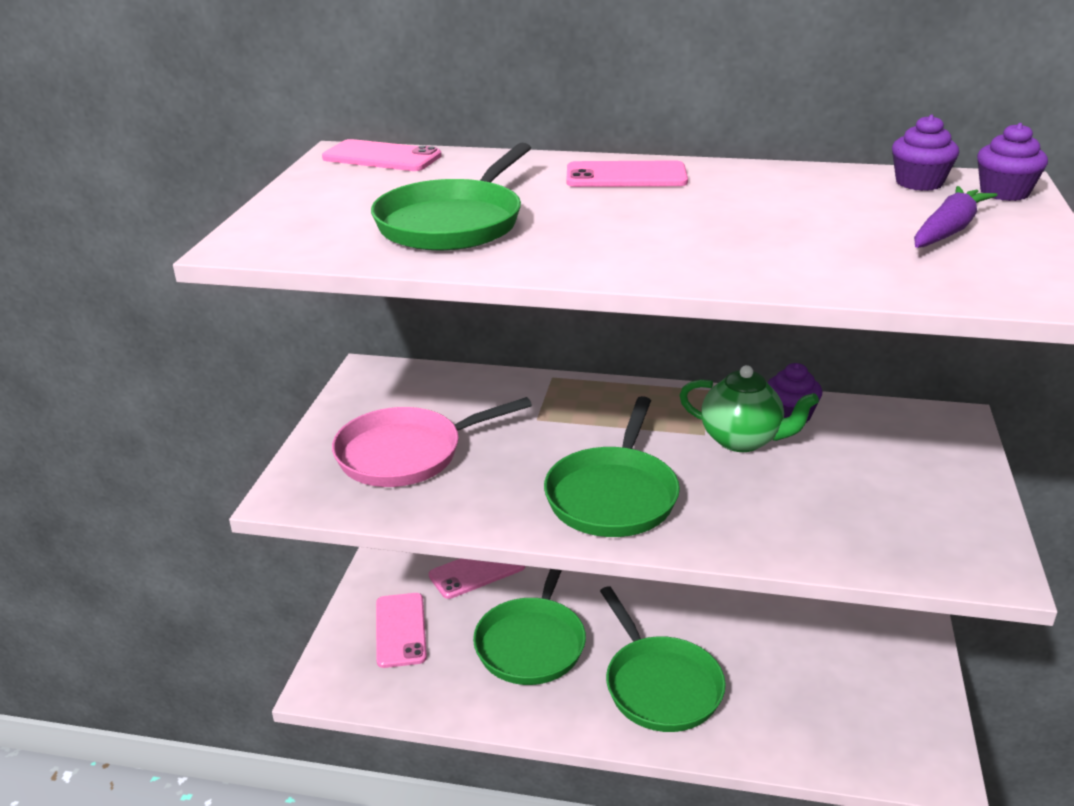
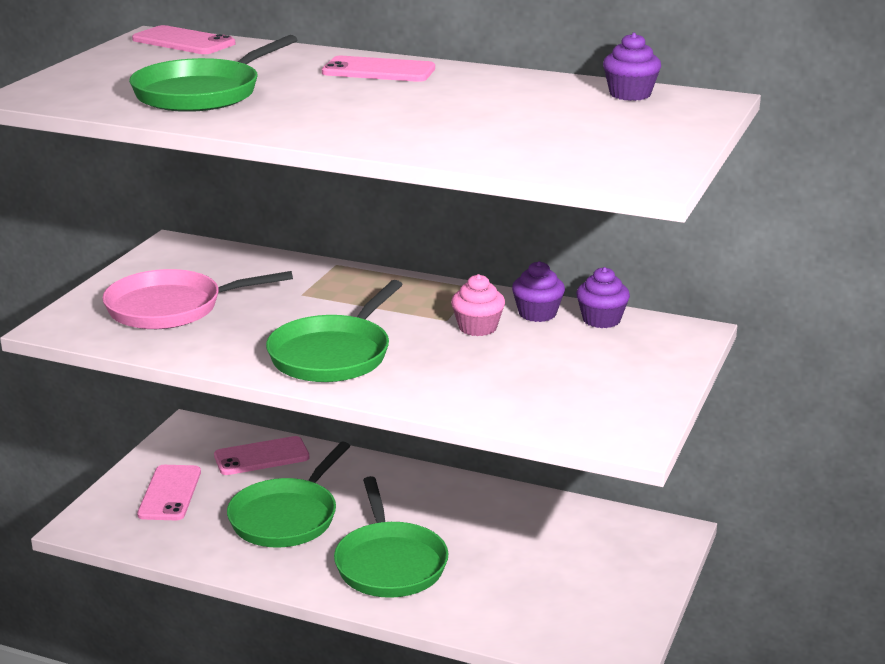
camera: 10 degrees right, 5 degrees down
(742, 440) = (477, 327): green teapot -> pink cupcake
(948, 230) = (609, 129): purple carrot -> none
(1004, 192) = (696, 107): purple cupcake -> purple cupcake (601, 320)

